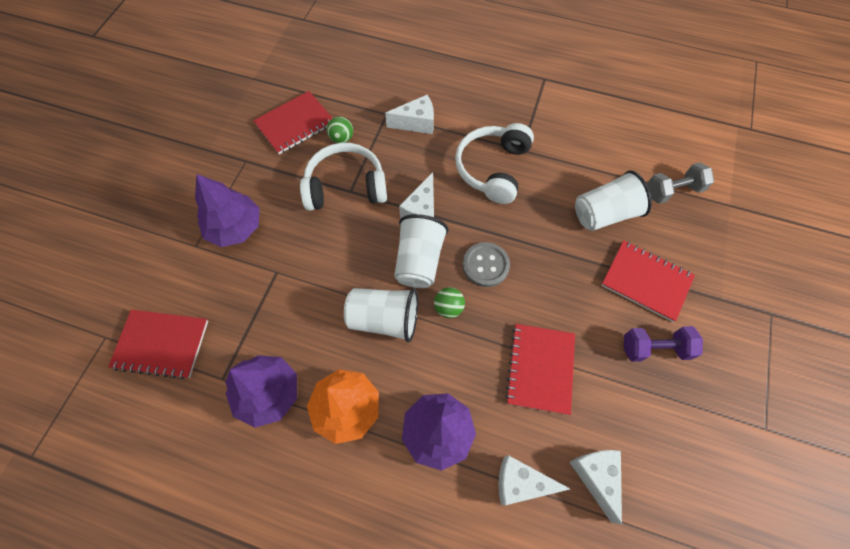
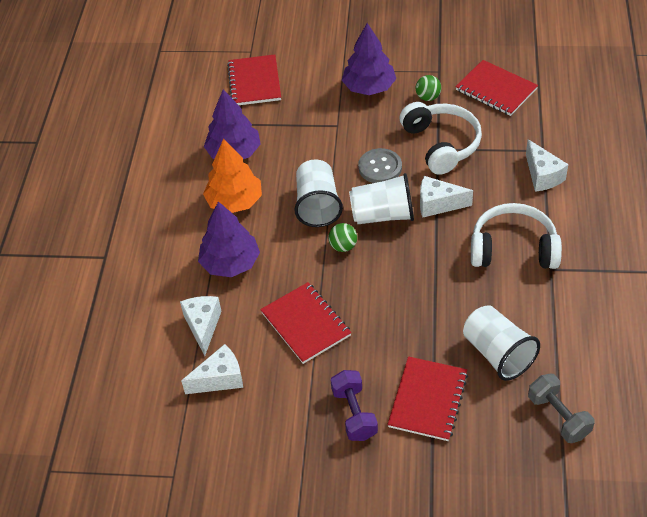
camera: 80 degrees right, 15 degrees down
(342, 138) = (495, 126): green ball -> green ball (428, 97)
(485, 265) = (397, 264): grey button -> grey button (380, 167)
(540, 369) = (305, 324): red notebook -> red notebook turned 60 degrees clockwise

